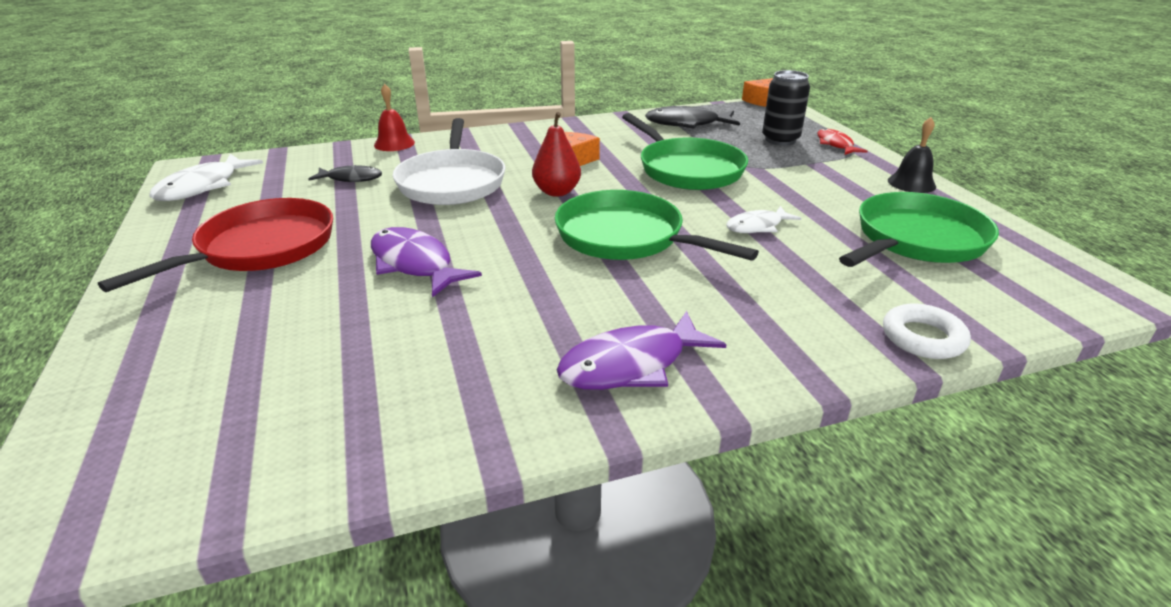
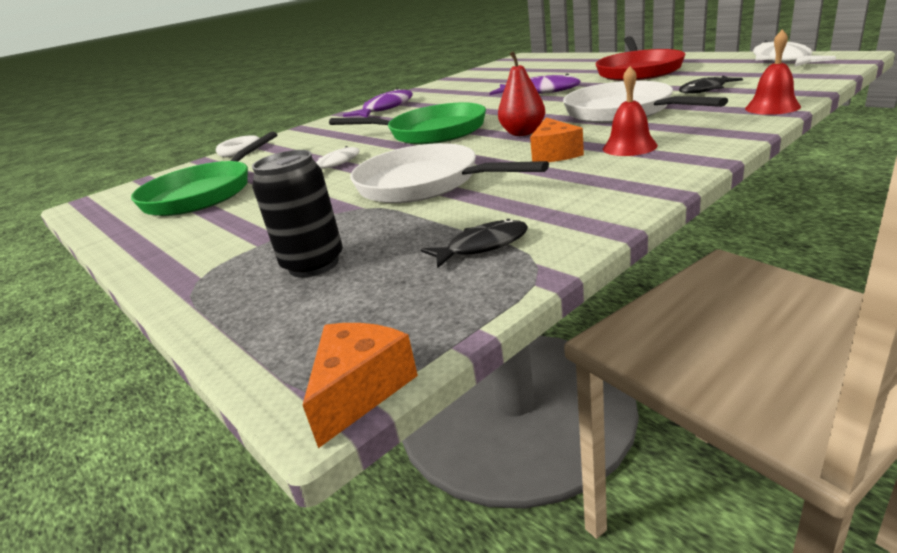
camera: 160 degrees right, 5 degrees down
(528, 148) = (629, 147): none -> red bell
(686, 124) = (482, 246): black fish -> black fish, size x0.63
(687, 169) = (424, 183): green pan -> white pan
(835, 144) = (223, 284): red fish -> none
(911, 183) = (156, 249): black bell -> none

